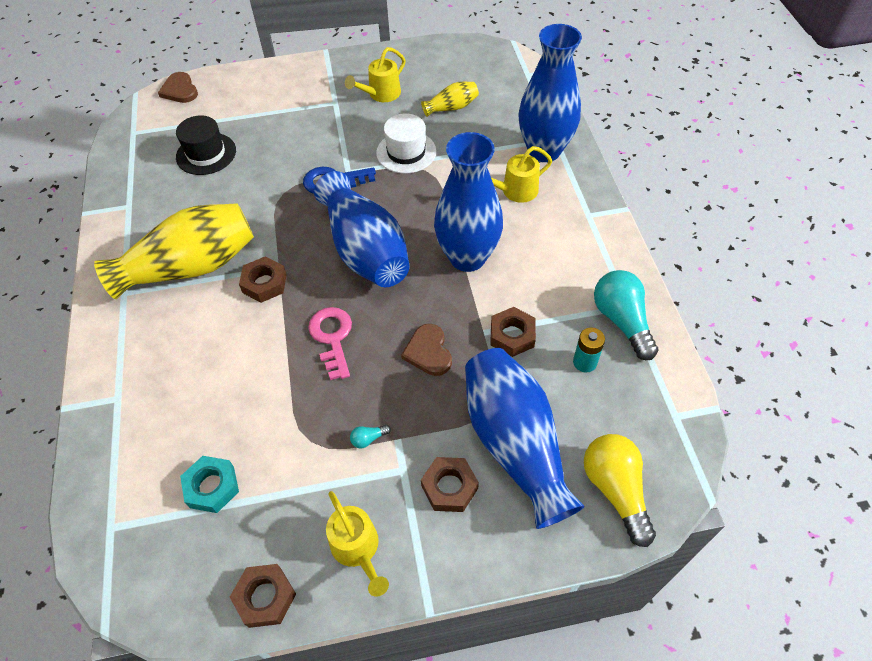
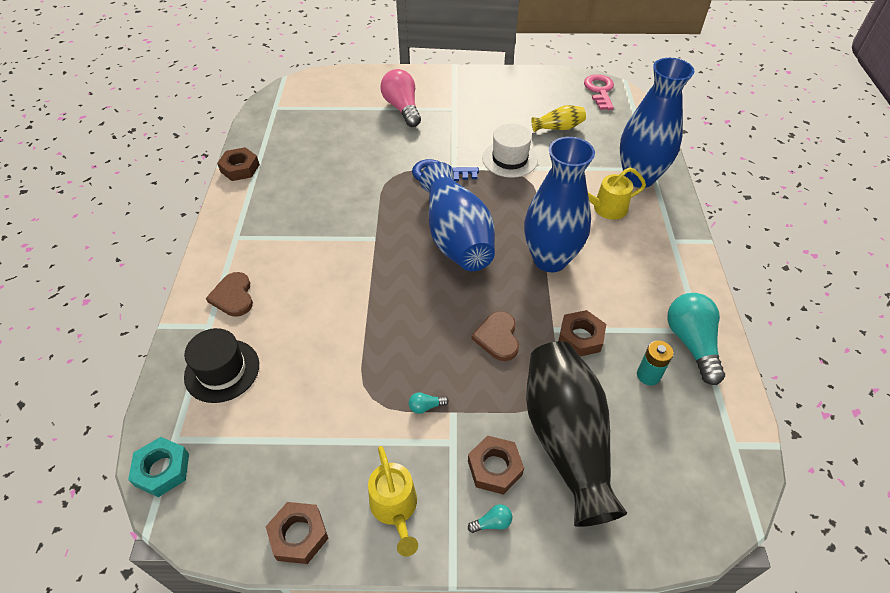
camera: 10 degrees right, 5 degrees down
(180, 90) = (322, 79): brown heart -> brown heart (233, 296)
(191, 267) = (298, 225): yellow vase -> none
(206, 154) = (333, 134): black hat -> black hat (222, 370)
(212, 487) = (273, 421): turquoise nut -> turquoise nut (162, 470)
(264, 283) = (359, 250): brown nut -> brown nut (240, 168)
(278, 111) = (402, 108): none -> pink light bulb
(332, 337) = (410, 308): pink key -> pink key (599, 90)
(380, 94) = (496, 108): yellow watering can -> none
(457, 542) = (492, 523): none -> turquoise light bulb
(515, 444) = (566, 440): blue vase -> black vase
(615, 490) = (661, 505): yellow light bulb -> none

